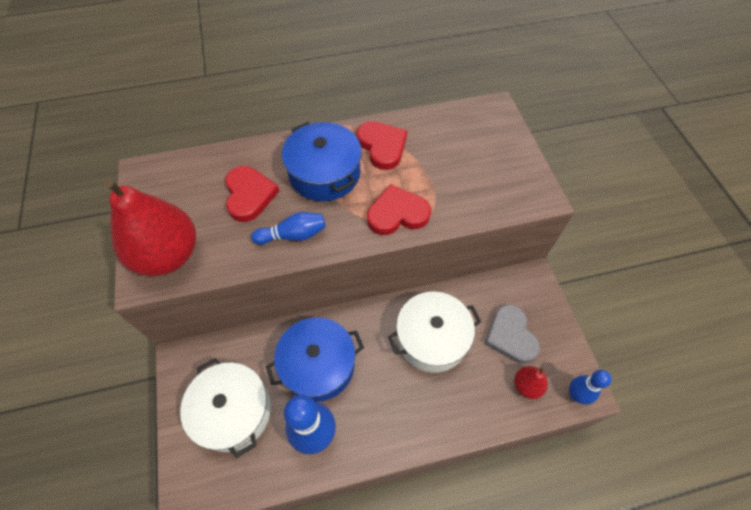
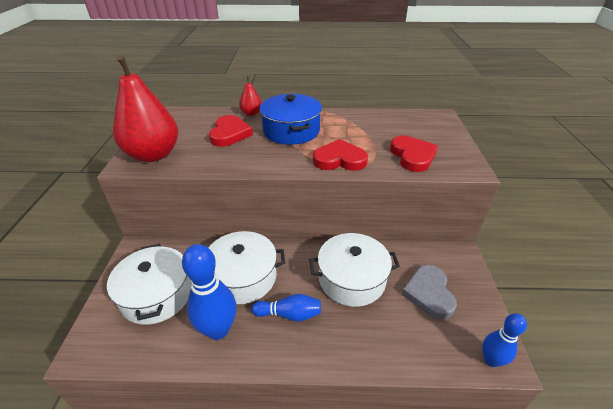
camera: 15 degrees right, 20 degrees down
(293, 235) = (251, 158): blue bowling pin -> blue bowling pin (289, 314)
(318, 365) = (243, 277): blue pot -> white pot
(382, 146) = (342, 123): red heart -> red heart (412, 156)
(527, 386) = (438, 339): red pear -> red pear (251, 113)

